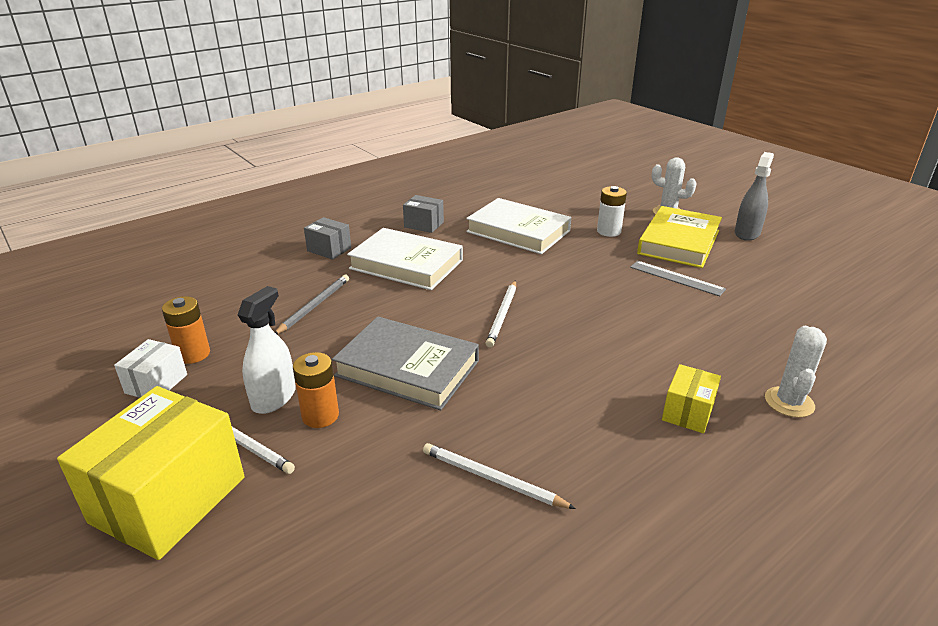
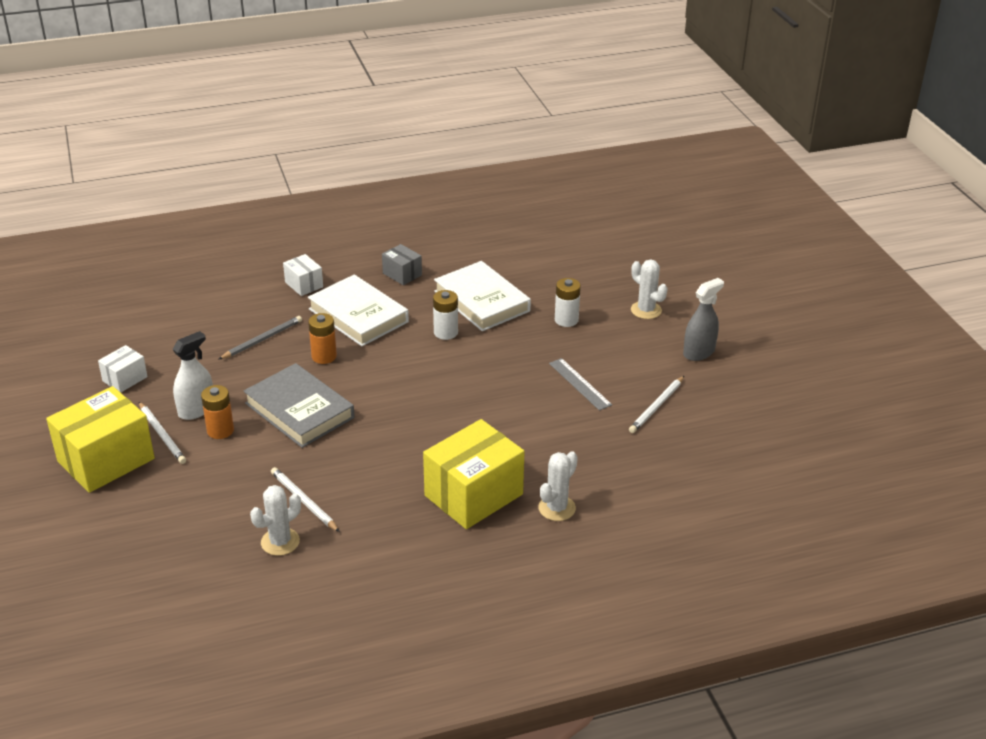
camera: 20 degrees right, 5 degrees up
(193, 354) = (157, 361): orange battery -> orange battery (324, 356)
(329, 249) = (304, 285): grey box -> white box
(502, 315) = (402, 383): white pencil -> white pencil (657, 406)
(502, 550) = (280, 542): none -> white cactus
(507, 262) = (445, 332): none -> white battery
(678, 242) = (621, 347): yellow book -> none
(688, 412) = (473, 495): yellow box -> yellow box, size x2.02

